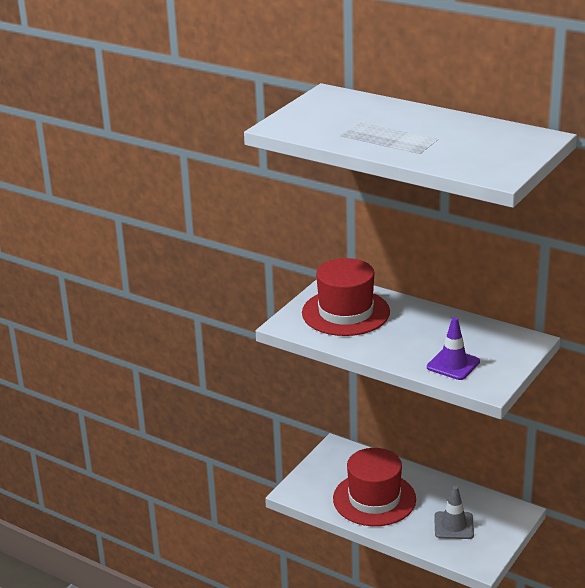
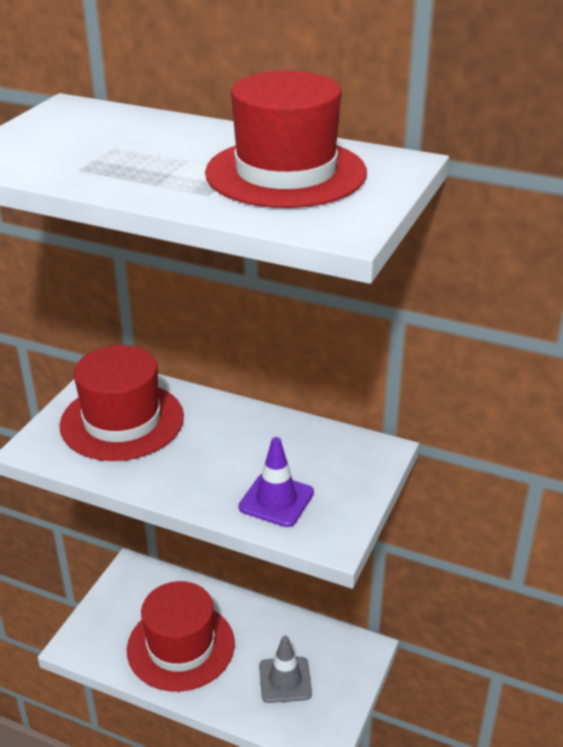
camera: 10 degrees left, 5 degrees up
(469, 142) = (286, 173): none -> red hat

